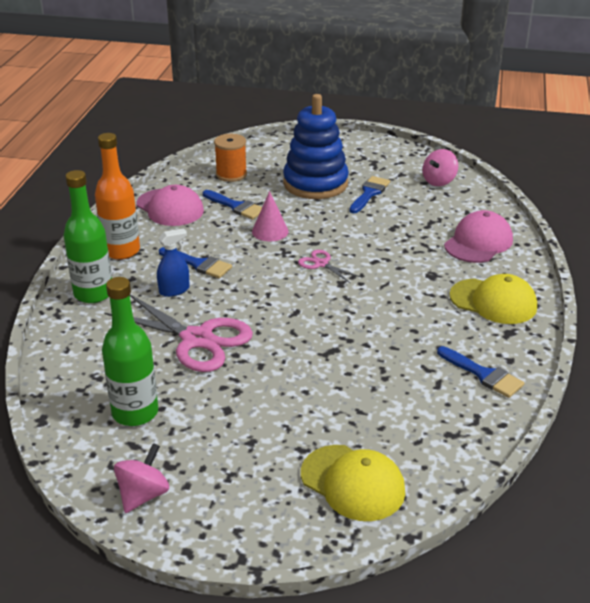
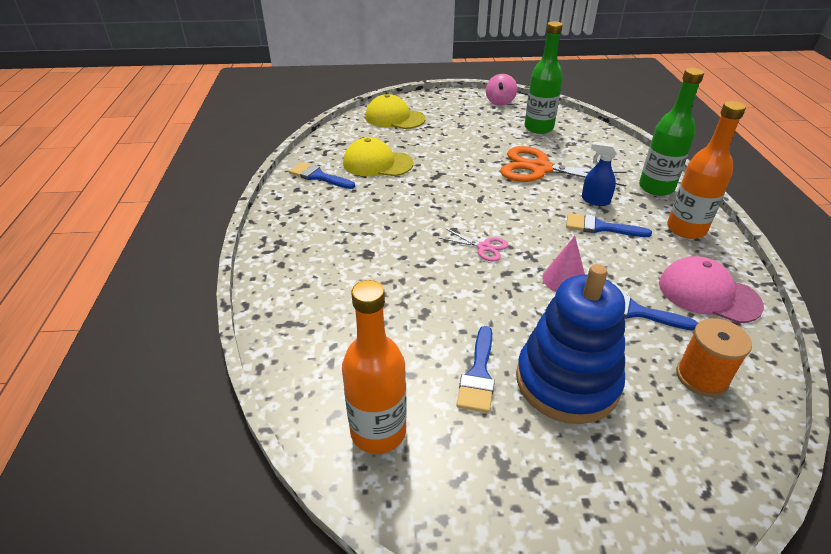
camera: 165 degrees right, 5 degrees up
(174, 290) = (595, 200): blue spray bottle -> blue spray bottle turned 75 degrees clockwise
(197, 339) = (540, 168): pink scissors -> orange scissors
(439, 181) = (378, 431): pink spinning top -> orange bottle
(478, 242) = (316, 307): pink cap -> none
(493, 301) = (305, 234): yellow cap -> yellow cap (377, 163)

